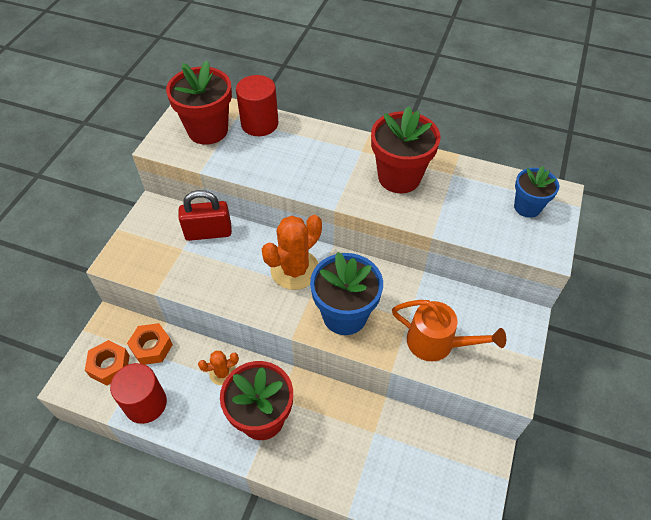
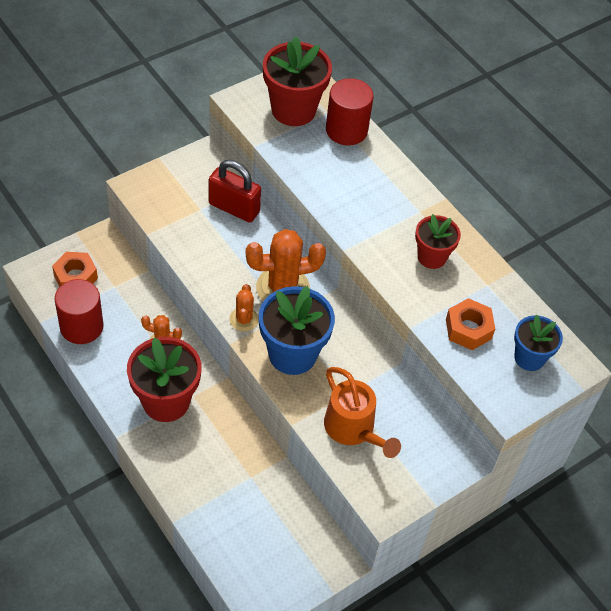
camera: 30 degrees right, 0 degrees up
(152, 347) = (120, 283): orange nut -> orange nut (468, 329)
(286, 312) = (244, 319): none -> orange cactus
(399, 177) = (432, 257): red flower pot -> red flower pot, size x0.60

